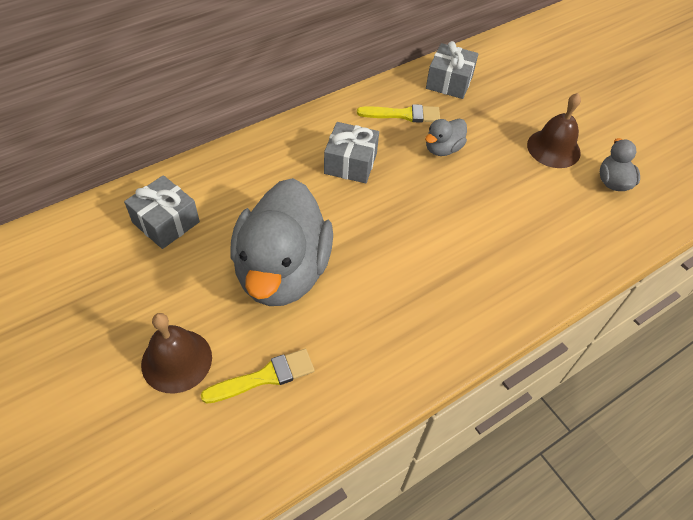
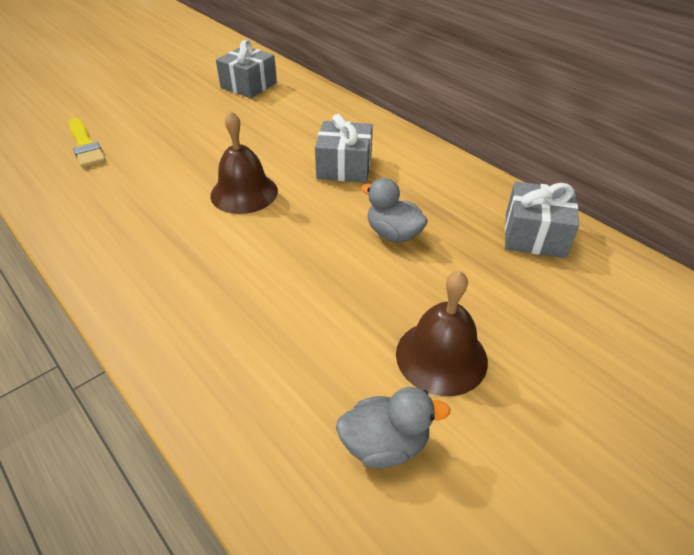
camera: 85 degrees right, 10 degrees down
(176, 360) = (112, 108): brown bell -> brown bell (244, 193)
(282, 271) = (195, 142): grey duck -> none
(403, 114) = (443, 198): yellow brush -> none

